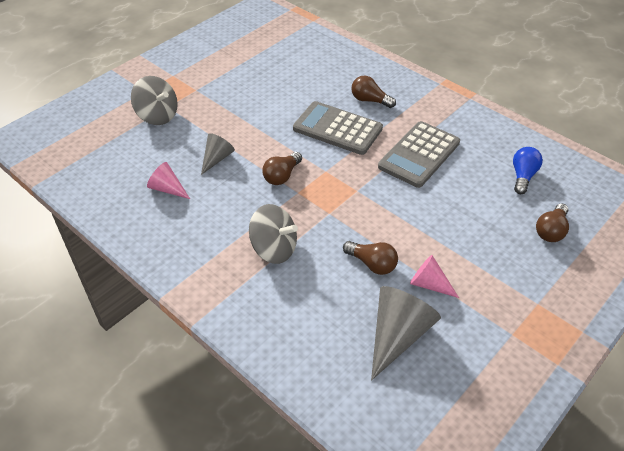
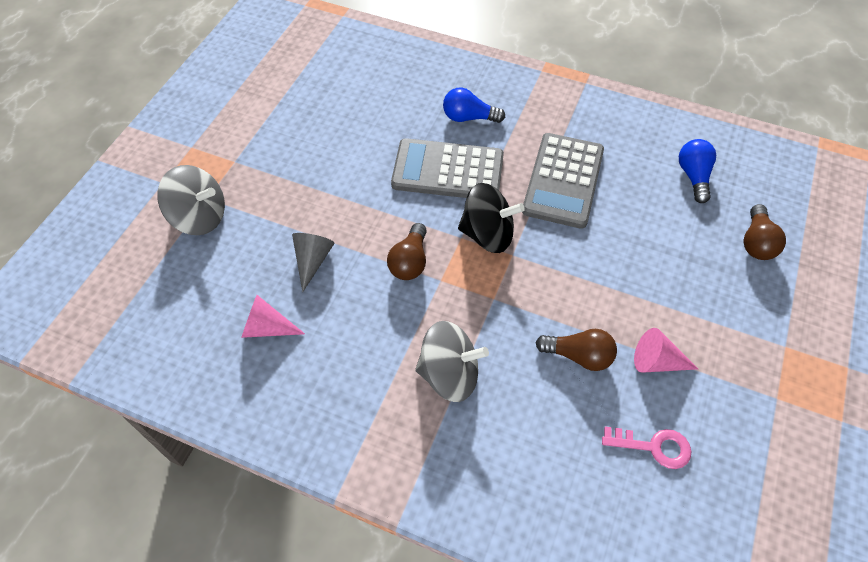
camera: 20 degrees left, 10 degrees up
(345, 174) = (487, 234): none -> black spinning top
(370, 100) = (469, 117): brown light bulb -> blue light bulb
(398, 335) = (654, 447): grey cone -> pink key

